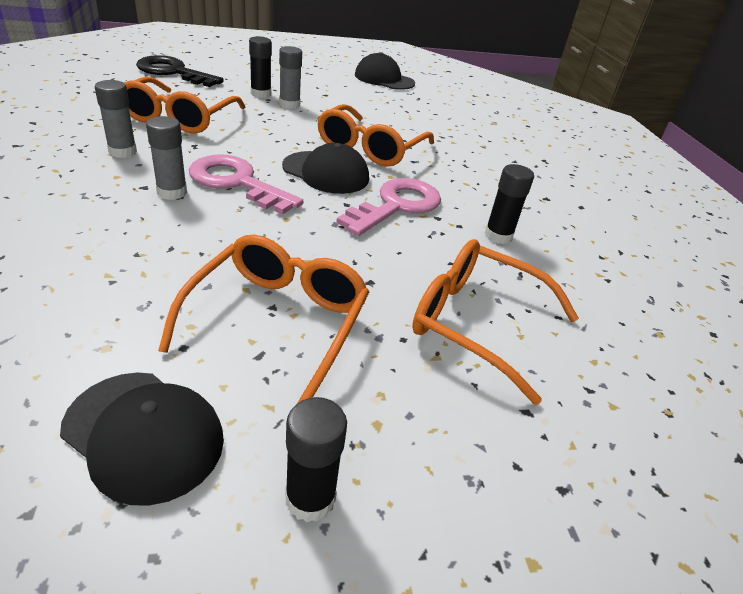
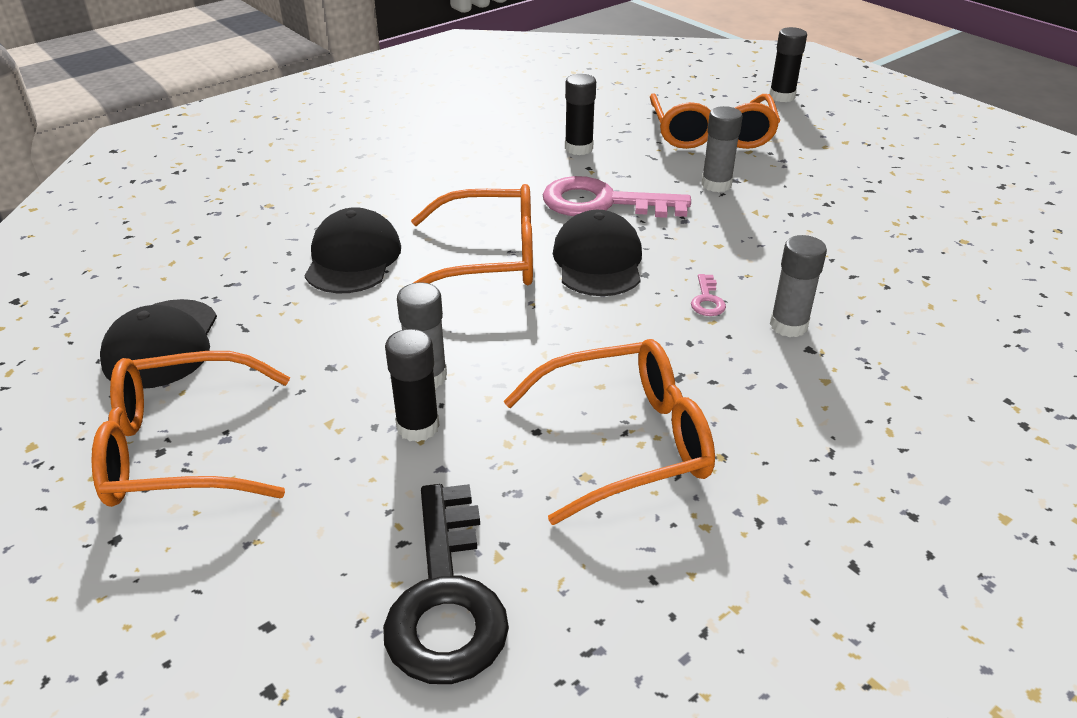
camera: 115 degrees left, 0 degrees up
(122, 152) = (780, 416): grey glue stick -> grey glue stick (716, 184)
(144, 434) = (973, 196): black cap -> black cap (353, 258)
(237, 183) = (707, 300): pink key -> pink key, size x0.41
(278, 320) = (834, 196): orange glasses -> orange glasses (180, 449)
(310, 498) = (912, 144): black glue stick -> black glue stick (782, 96)

